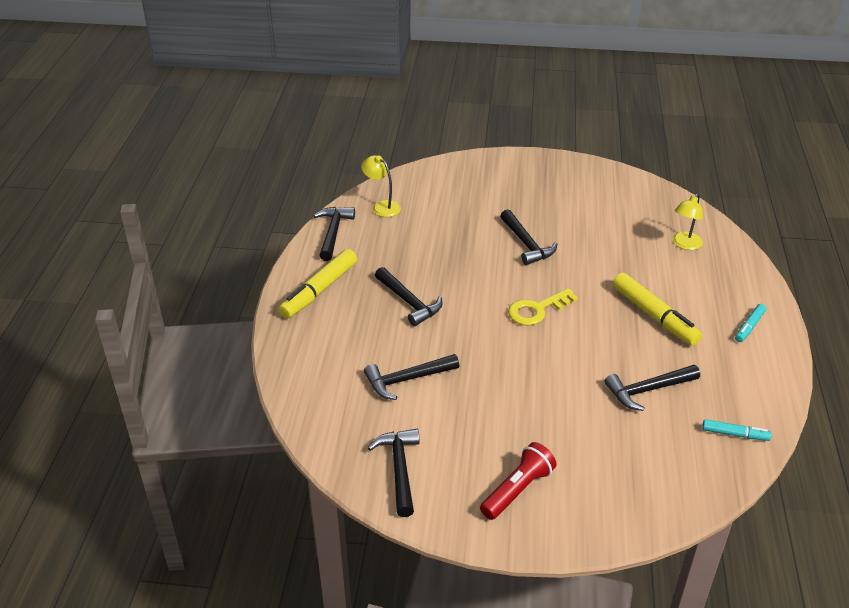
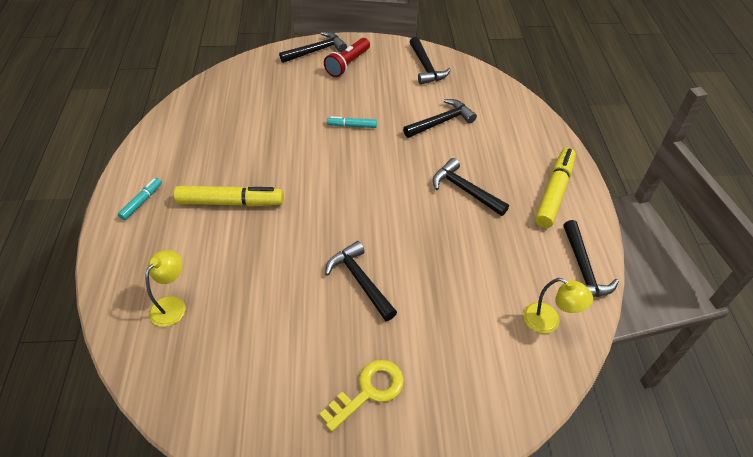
camera: 170 degrees right, 10 degrees up
(537, 310) = (343, 196): yellow key -> yellow key (369, 391)
(648, 390) = (250, 134): black hammer -> black hammer (316, 51)
(654, 316) = (231, 202): yellow marker -> yellow marker turned 135 degrees clockwise
(735, 434) = (192, 110): turquoise marker -> turquoise marker (352, 126)

